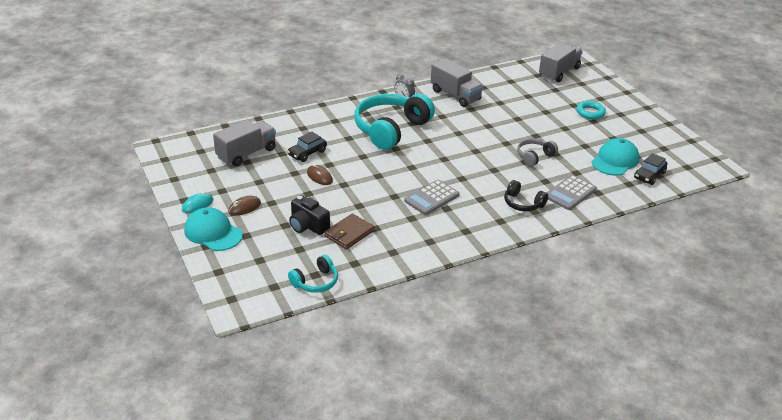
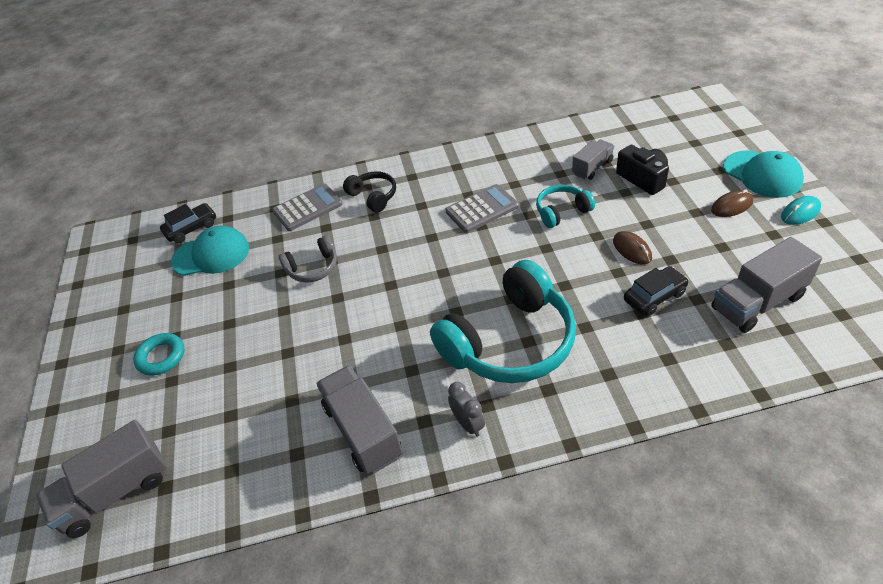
camera: 160 degrees left, 10 degrees up
(315, 282) = (630, 120): turquoise headphones -> turquoise headphones (562, 212)
(349, 233) = (592, 167): brown wallet -> grey truck
(615, 160) = (211, 255): turquoise cap -> turquoise cap turned 150 degrees counterclockwise

